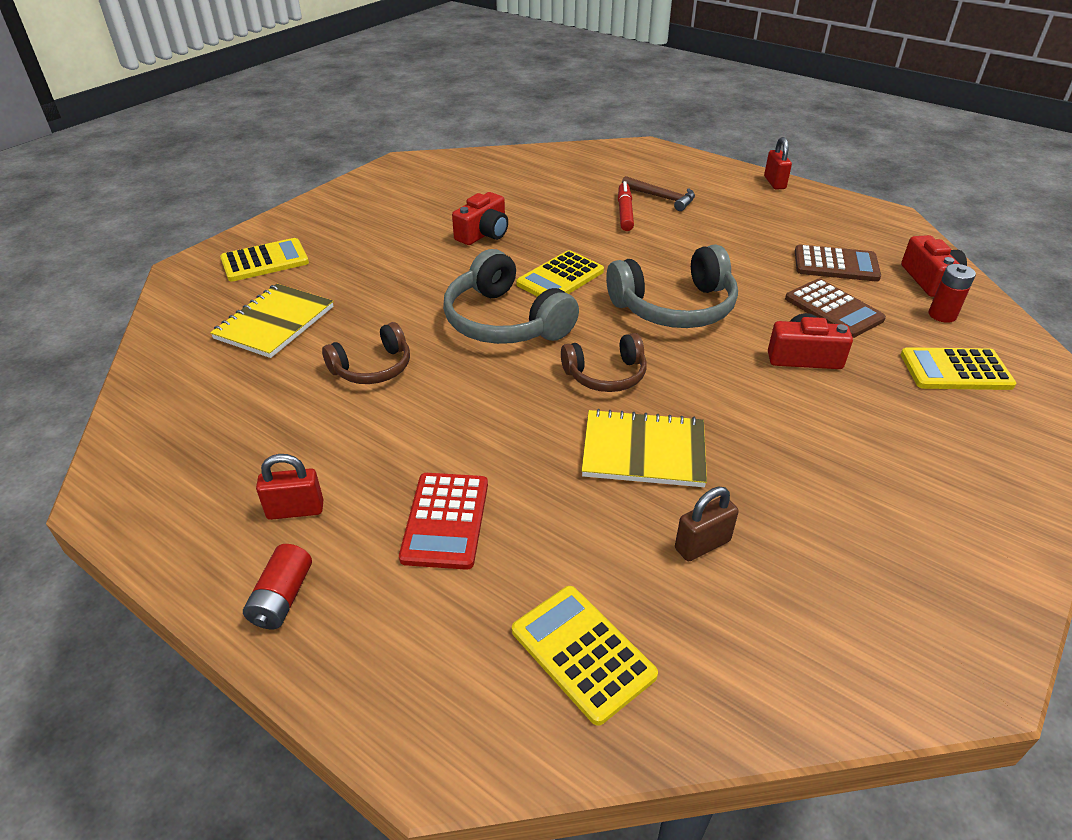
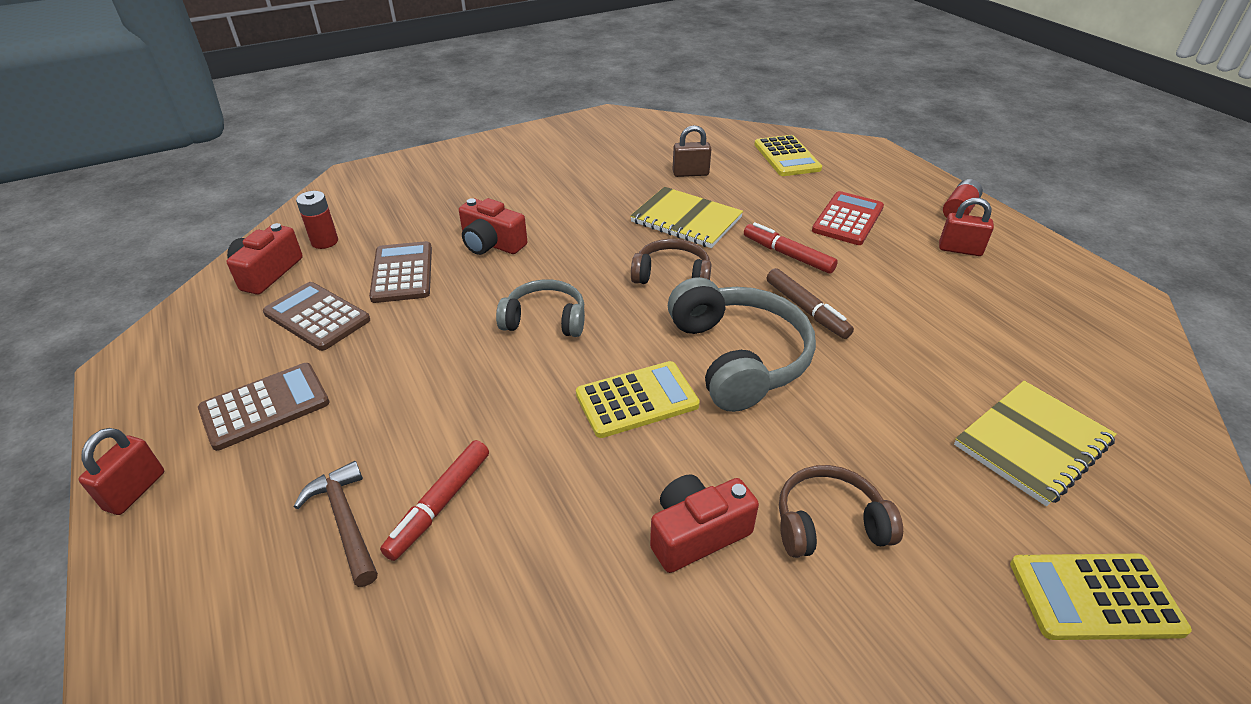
camera: 155 degrees left, 0 degrees up
(373, 368) = (899, 344): brown headphones -> brown headphones (829, 523)
(463, 377) = (806, 310): none -> brown marker
(503, 436) = (787, 255): none -> red marker
(674, 307) = (545, 320): grey headphones -> grey headphones, size x0.60
(776, 220) = (265, 406): none -> brown calculator
(955, 370) = (397, 205): yellow calculator -> none

